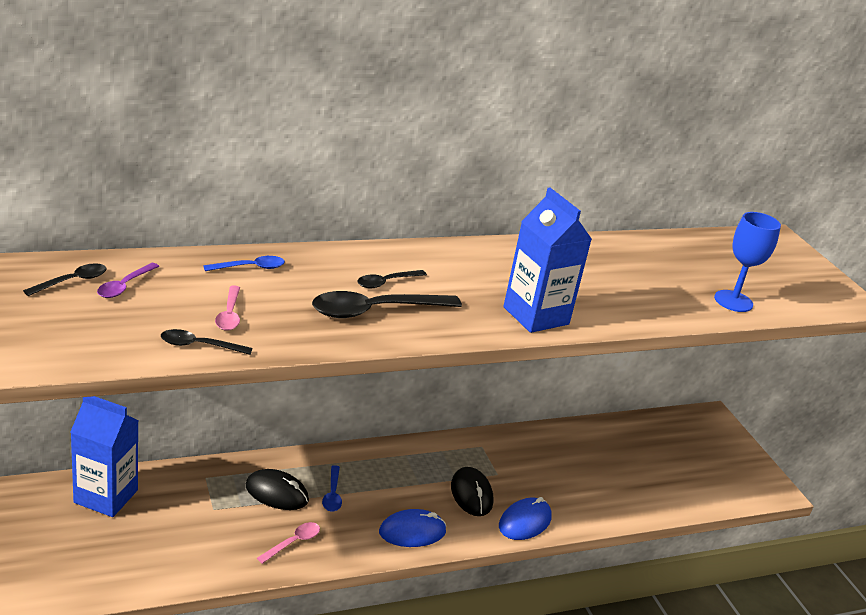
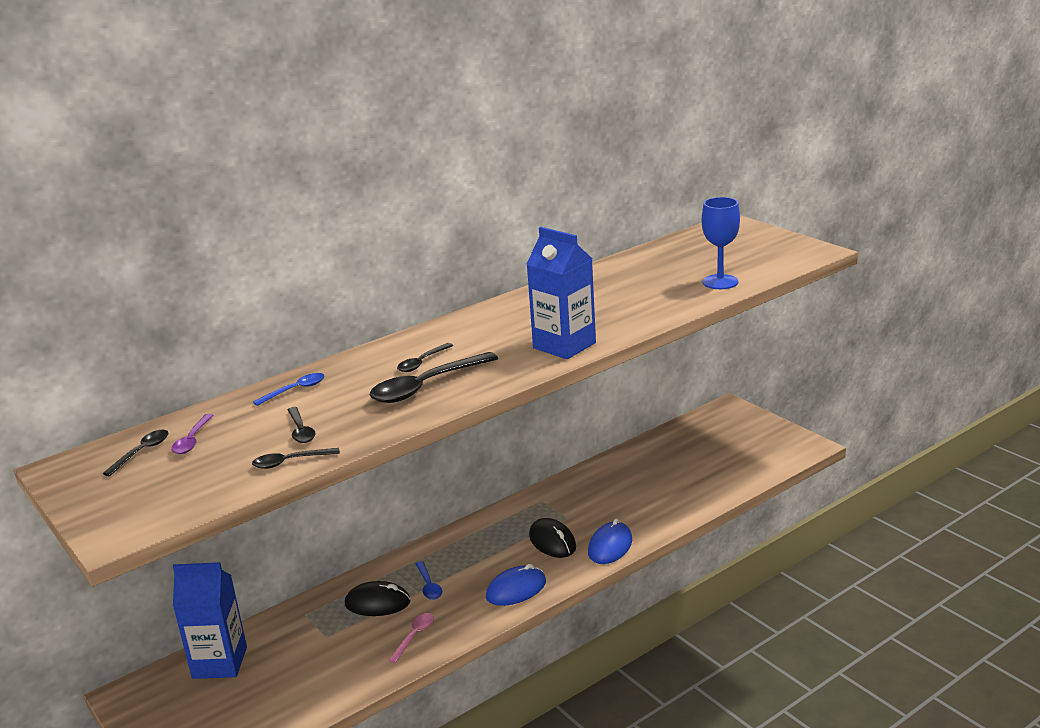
camera: 10 degrees left, 5 degrees down
(229, 314) = (301, 431): pink spoon -> black spoon

